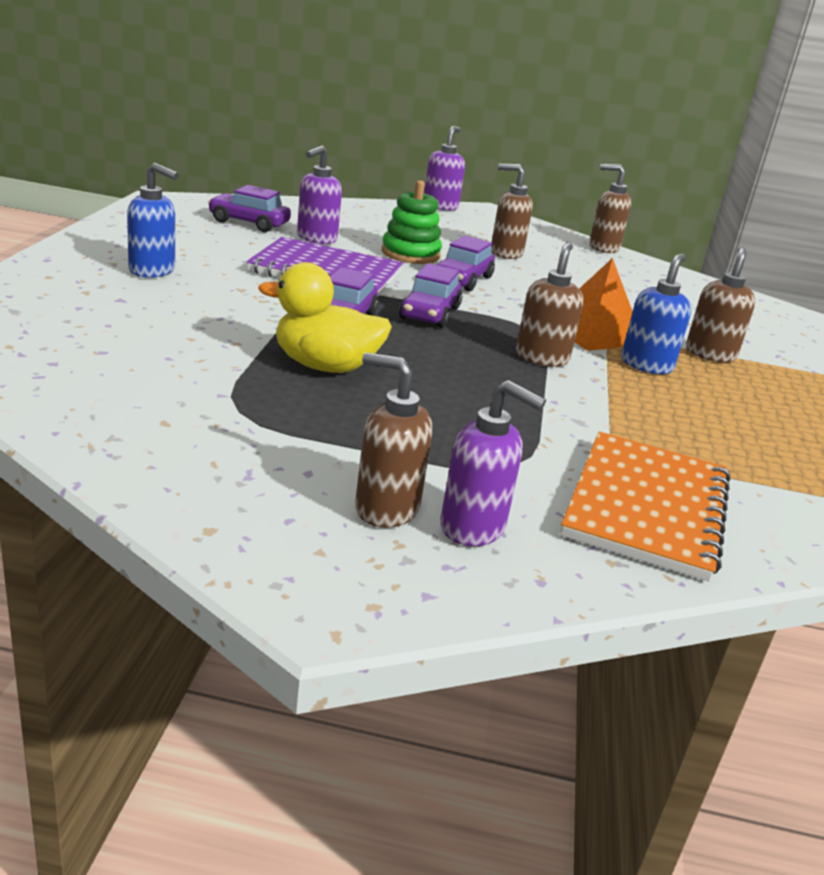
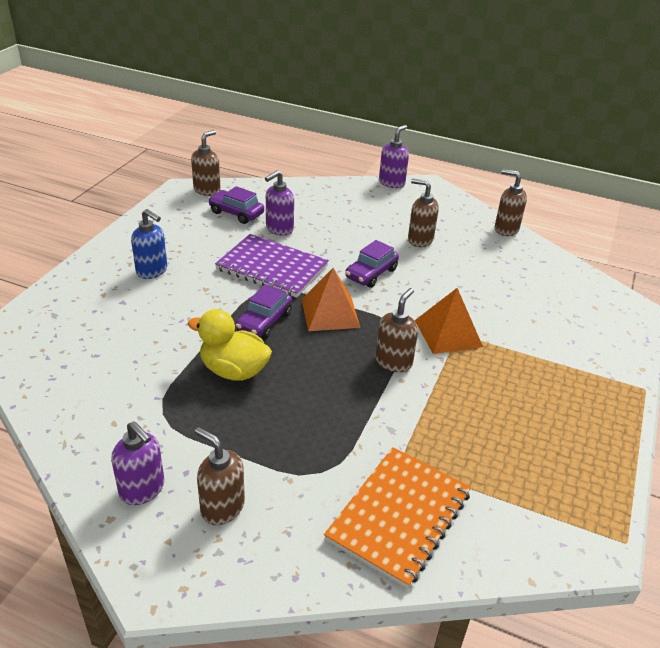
camera: 15 degrees right, 10 degrees up
(410, 254) = (343, 244): green stacking toy -> none
(429, 313) = (330, 313): purple car -> orange pyramid
(473, 528) = (271, 528): purple soap dispenser -> purple soap dispenser (142, 489)
(646, 365) = (472, 370): blue soap dispenser -> none
(710, 354) = (532, 358): brown soap dispenser -> brown soap dispenser (207, 190)

